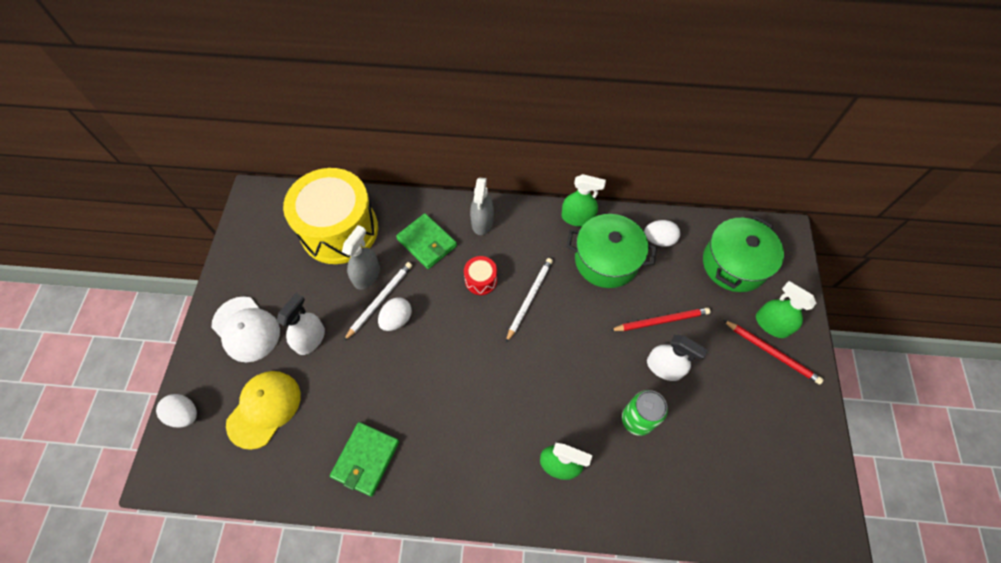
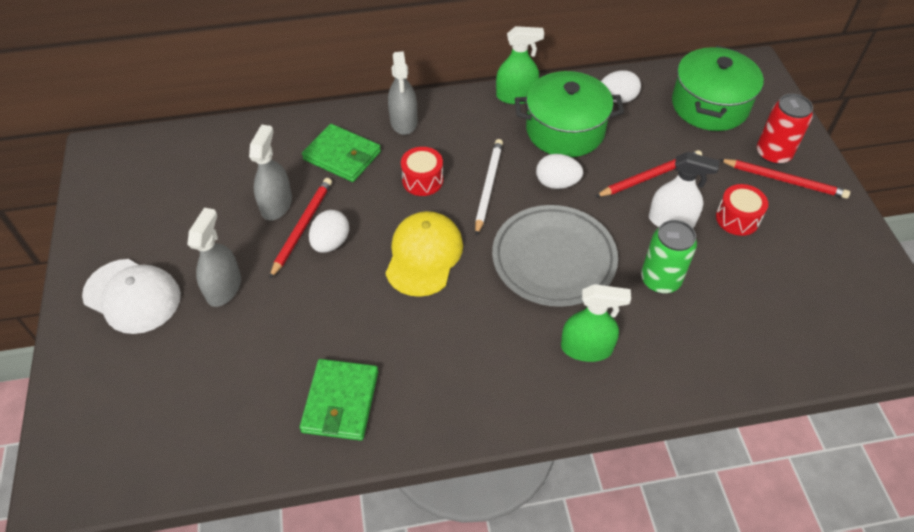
camera: 15 degrees left, 10 degrees down
(185, 414) = (74, 411): white egg -> white egg (557, 183)
(264, 409) = (185, 378): yellow cap -> yellow cap (424, 255)
(310, 339) = (224, 288): white spray bottle -> grey spray bottle
(339, 230) = (225, 165): yellow drum -> none
(380, 300) = (302, 227): white pencil -> red pencil
(559, 378) = (553, 259): none -> grey plate
(719, 379) = (737, 218): none -> red drum
(771, 324) = (773, 154): green spray bottle -> red can

